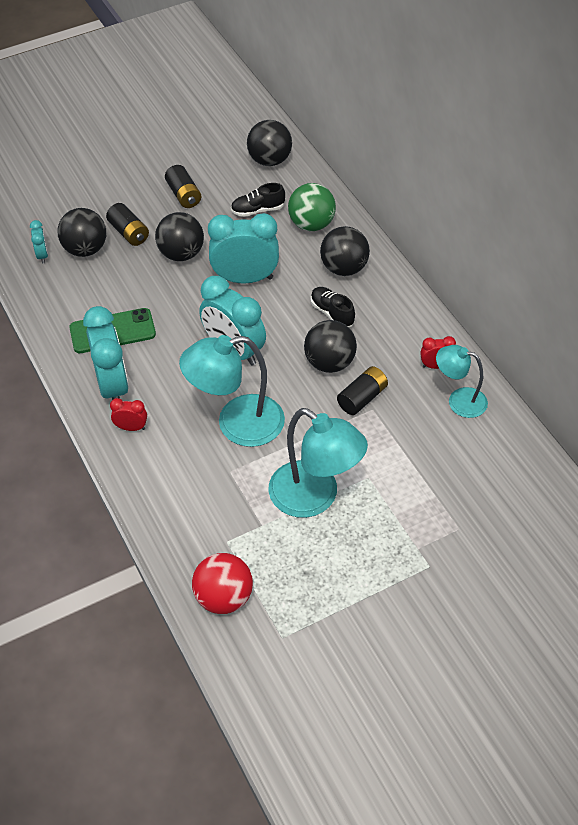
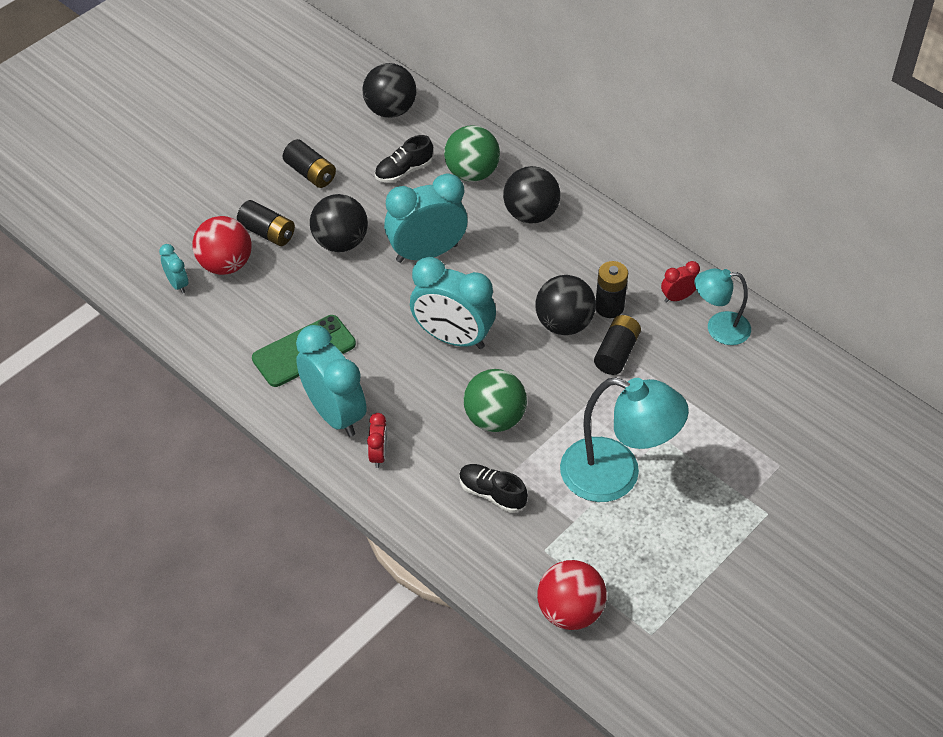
camera: 20 degrees left, 0 degrees up
(85, 249) = (225, 264): black ball -> red ball
(131, 428) = (378, 455): red clock -> red clock turned 105 degrees clockwise
(237, 424) = (494, 418): turquoise lamp -> green ball
(332, 313) = (541, 268): black shoe -> black shoe (492, 494)
(374, 359) = (609, 307): none -> black battery

